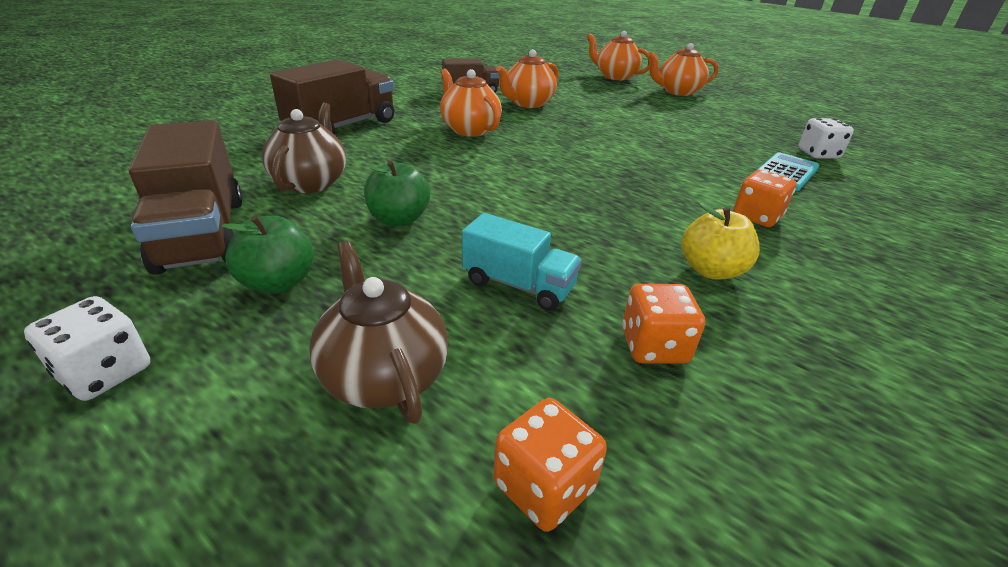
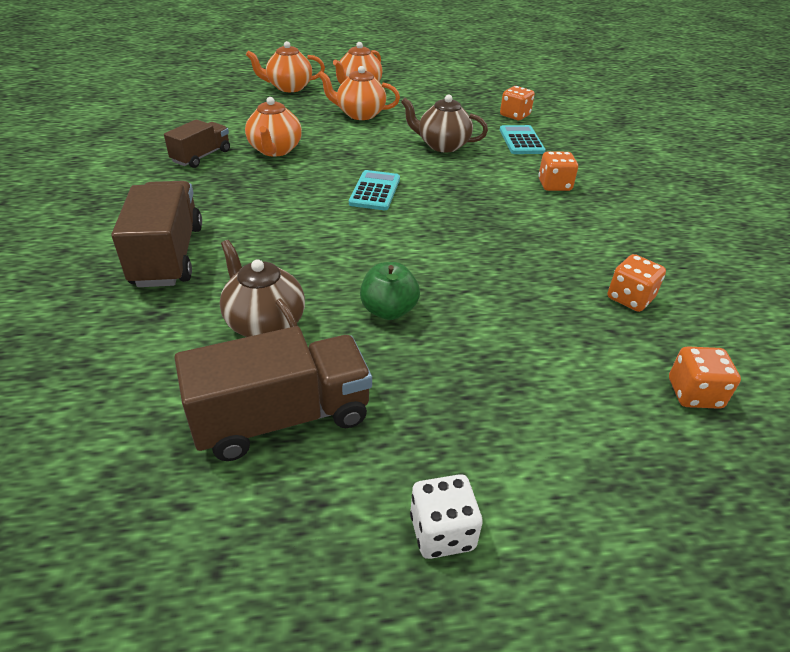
camera: 45 degrees left, 5 degrees up
(202, 234) = (282, 418): brown truck -> brown truck turned 45 degrees counterclockwise
(278, 283) = (412, 406): green apple -> none
(384, 375) = (565, 405): brown teapot -> brown teapot (442, 145)
(469, 129) = (282, 202): orange teapot -> orange teapot (360, 114)
(518, 285) = (529, 307): turquoise truck -> none
(553, 150) = (375, 191): none -> turquoise calculator
(711, 270) = (587, 236): yellow apple -> none
(818, 154) = (515, 115): white dice -> orange dice

